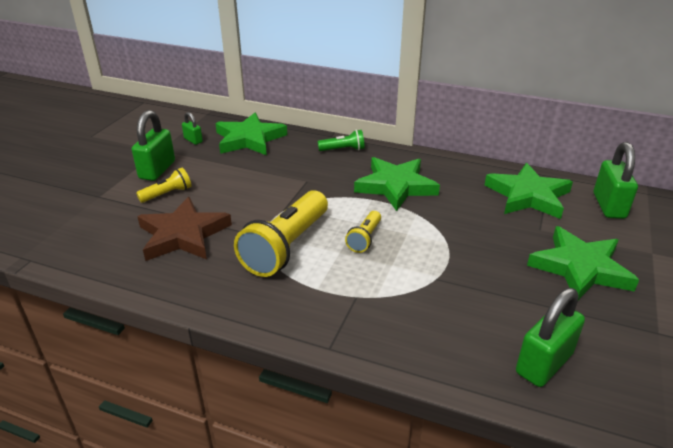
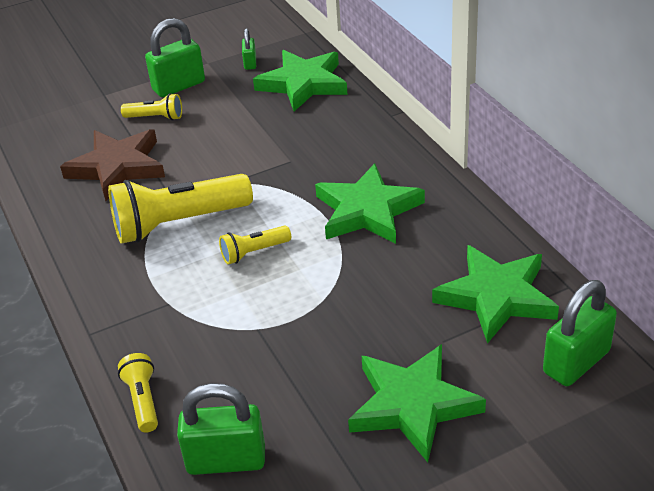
camera: 45 degrees right, 5 degrees up
(343, 149) = (378, 139): green flashlight -> none
(436, 365) = (143, 401): none -> yellow flashlight

